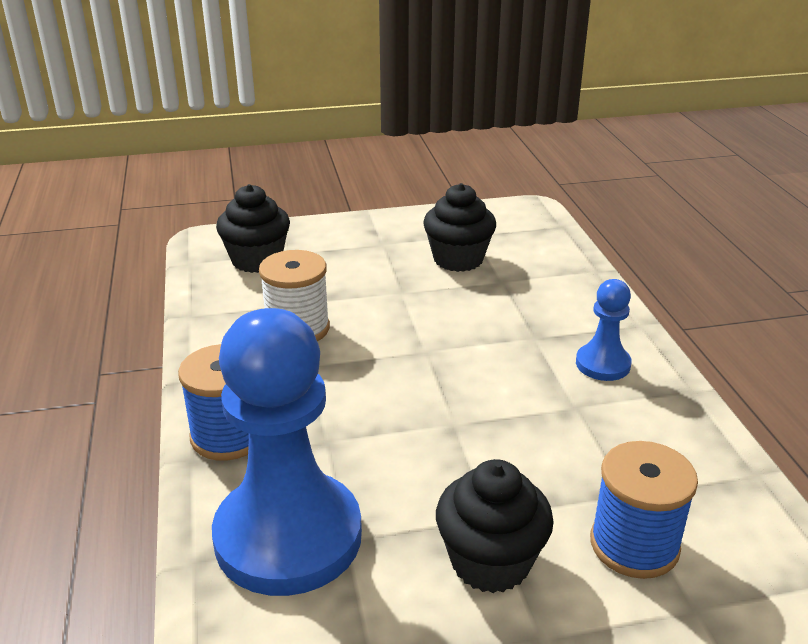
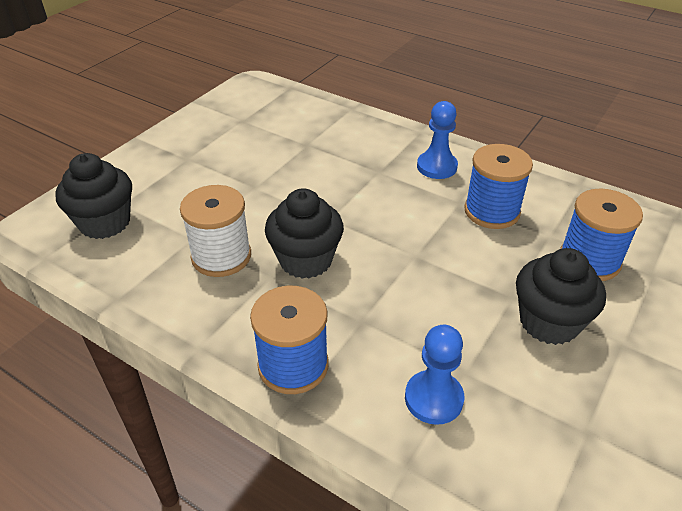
camera: 45 degrees left, 10 degrees up
(288, 536) = (433, 398): blue pawn -> blue pawn, size x0.47
(458, 259) = (258, 143): black cupcake -> black cupcake (306, 260)
(596, 435) = (492, 211): none -> blue spool

